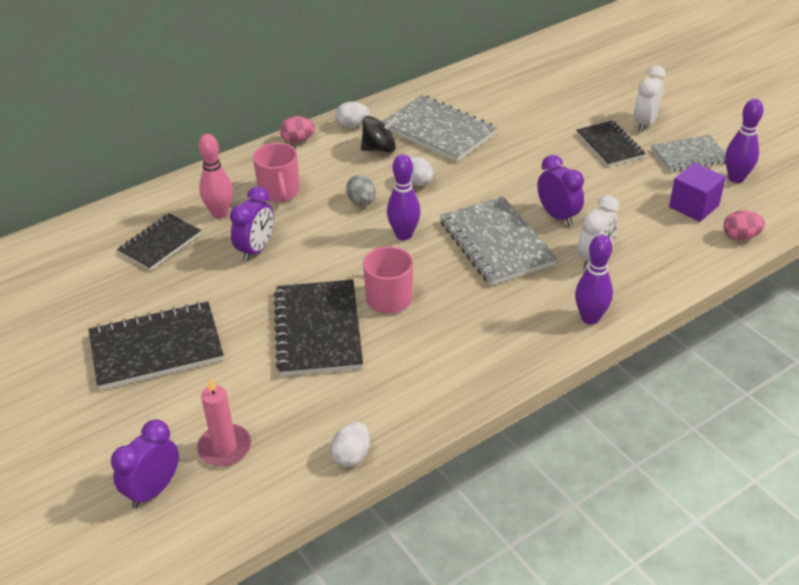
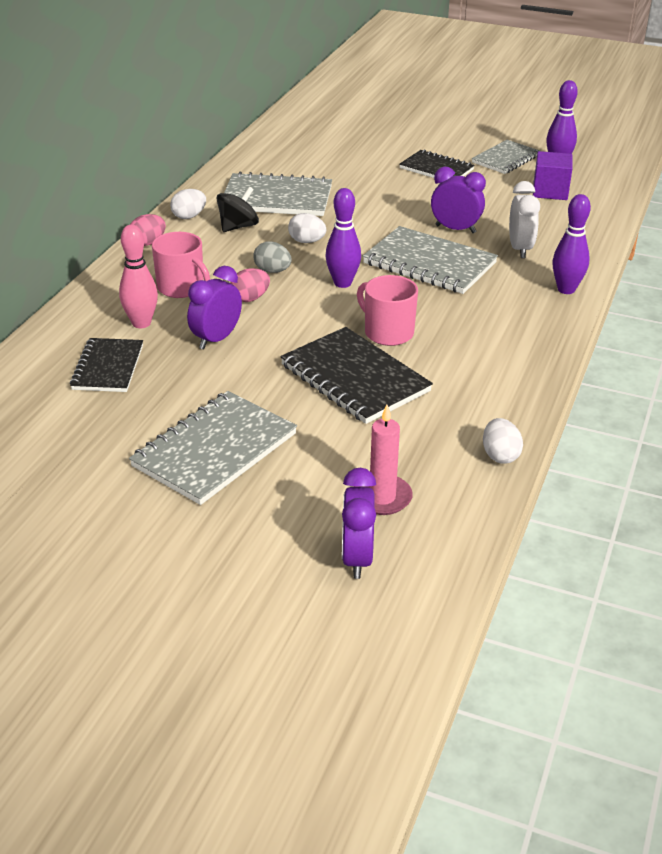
camera: 35 degrees left, 5 degrees down
(156, 348) = (215, 450): black notebook -> grey notebook
(256, 250) = (216, 339): purple clock -> purple clock turned 135 degrees counterclockwise
(644, 123) = (445, 146): white clock -> none
(740, 237) = (607, 201): pink egg -> pink egg (250, 298)

